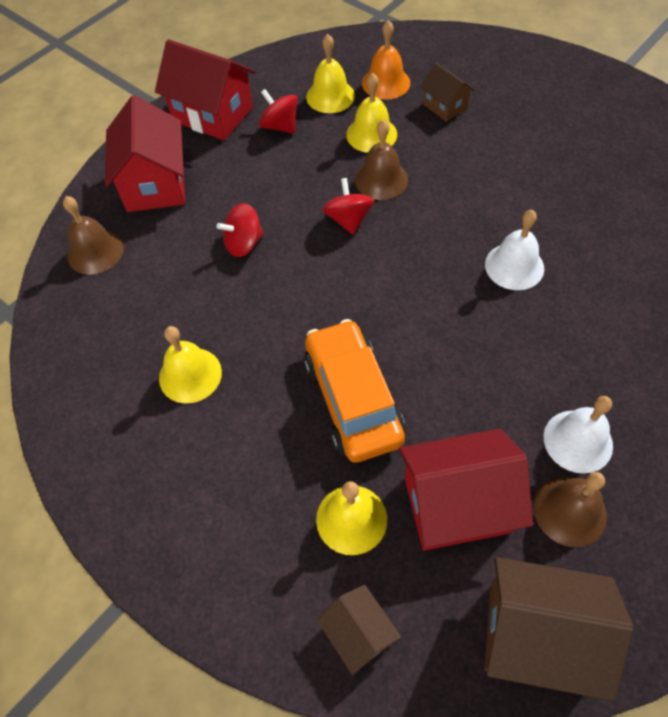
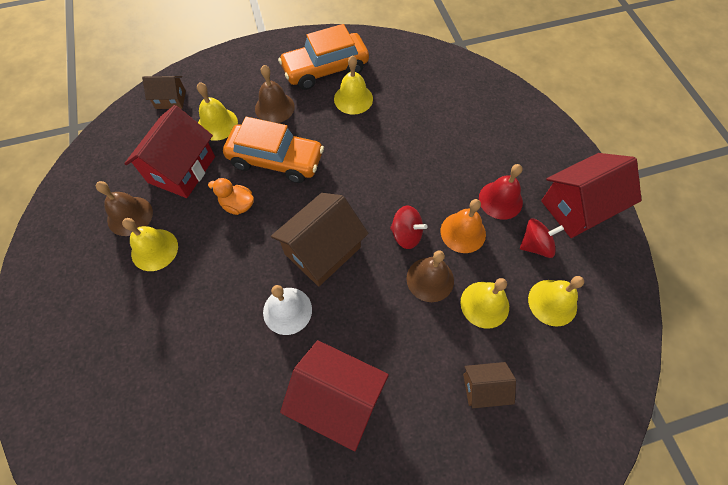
camera: 120 degrees right, 5 degrees up
(95, 251) = (478, 91): brown bell -> brown bell (274, 107)
(154, 444) = (325, 69): none -> orange car
(155, 184) = (520, 143): red house -> red house (337, 398)
(244, 243) = (429, 165): red spinning top -> none
(246, 169) = (500, 200): none -> red bell
(386, 83) = (545, 359): orange bell -> orange bell (463, 232)
(447, 396) = (237, 205): none -> orange duck
(537, 635) = (102, 161): brown house -> brown house (322, 251)
(578, 441) = (154, 249): white bell -> yellow bell

